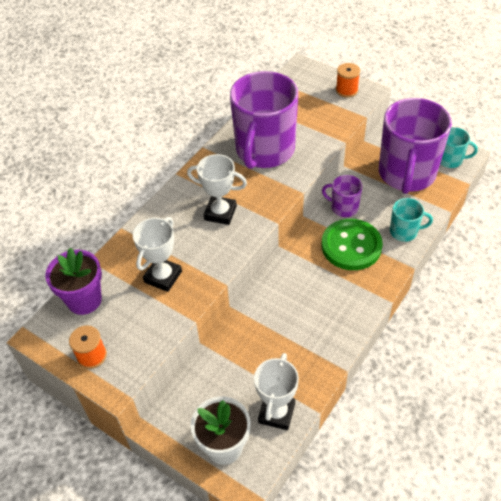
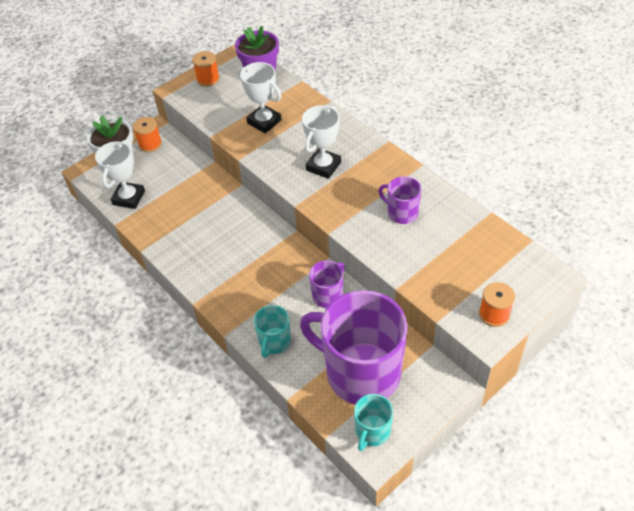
camera: 105 degrees right, 0 degrees up
(183, 423) = (150, 144): none -> orange spool
(264, 151) = (401, 213): purple mug -> purple mug, size x0.45
(276, 413) = (129, 198): white trophy -> white trophy turned 75 degrees clockwise
(351, 246) = (273, 288): green button -> none

